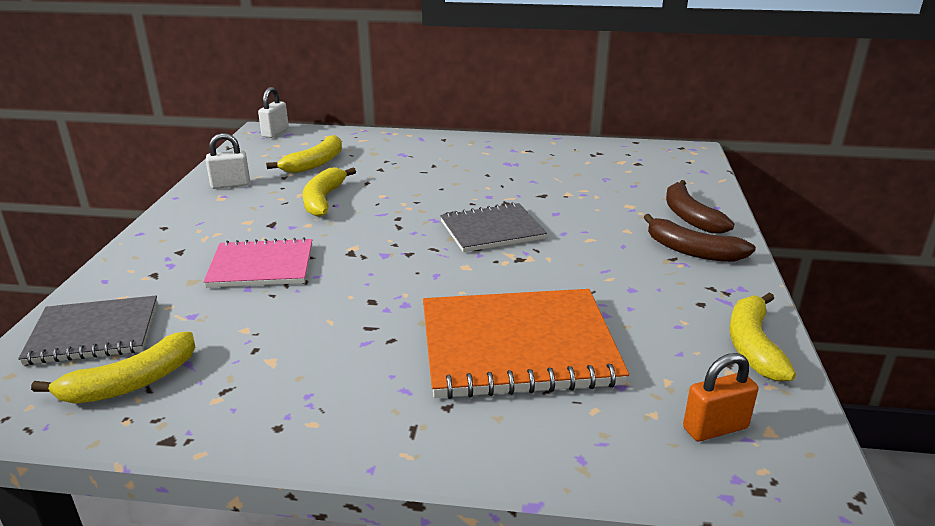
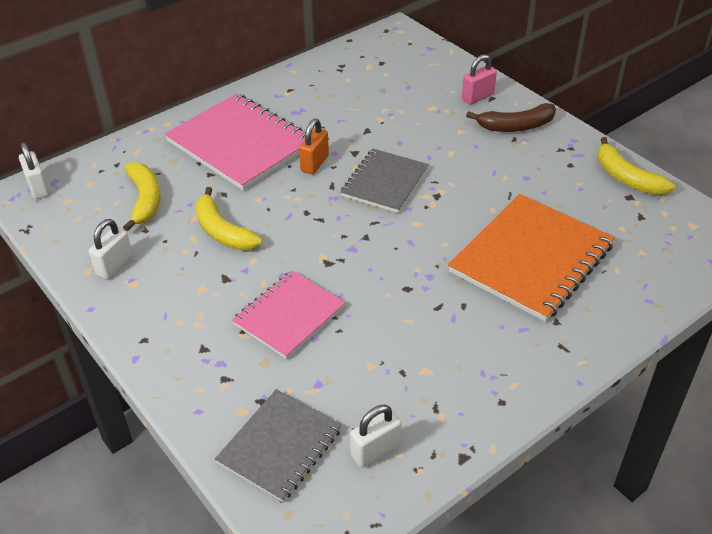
camera: 45 degrees left, 15 degrees up
(130, 383) = (375, 451): yellow banana -> white padlock
(432, 163) = (240, 144): none -> pink notebook
(689, 216) = (477, 97): brown banana -> pink padlock
(715, 428) = (673, 240): orange padlock -> orange padlock (314, 163)

